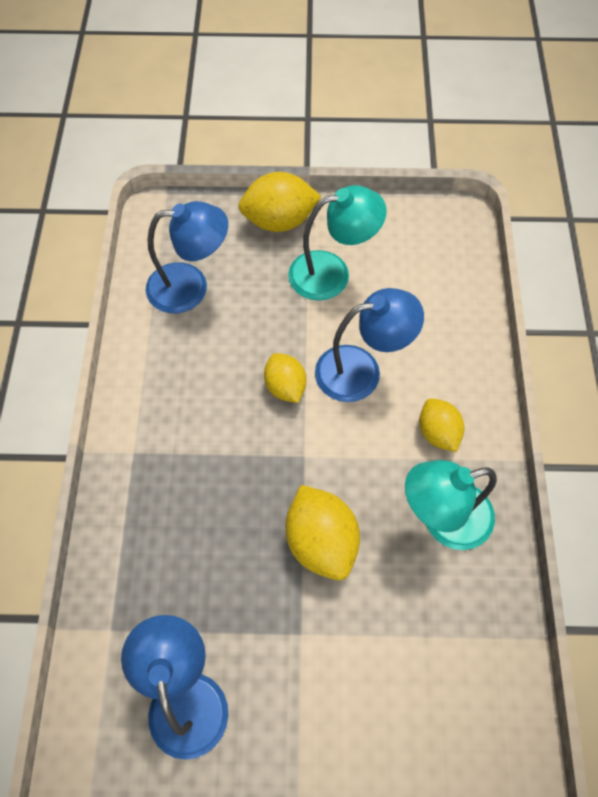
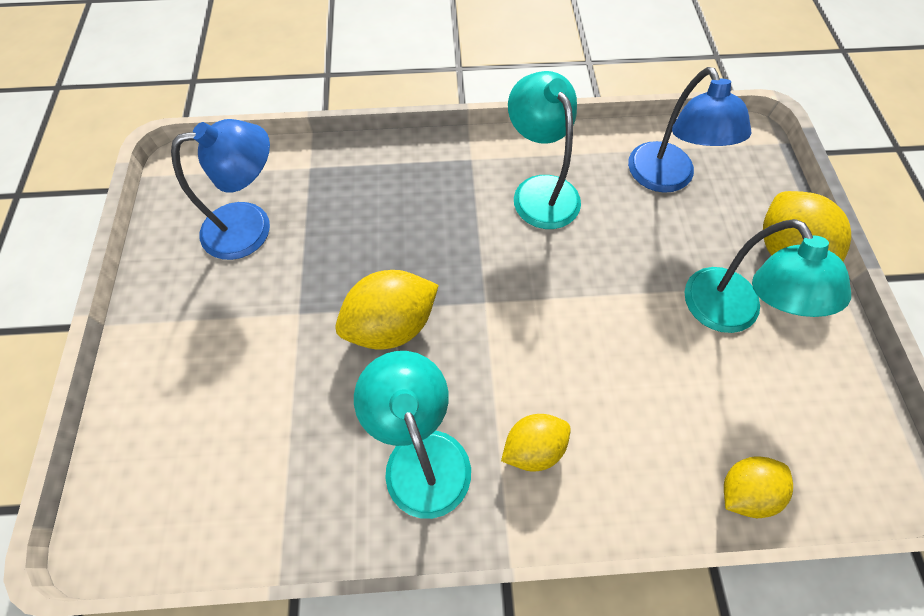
camera: 85 degrees right, 0 degrees up
(185, 393) = (540, 190): none -> turquoise lamp
(285, 387) = (564, 277): yellow lemon -> yellow lemon (744, 490)
(361, 370) = (601, 355): blue lamp -> none

